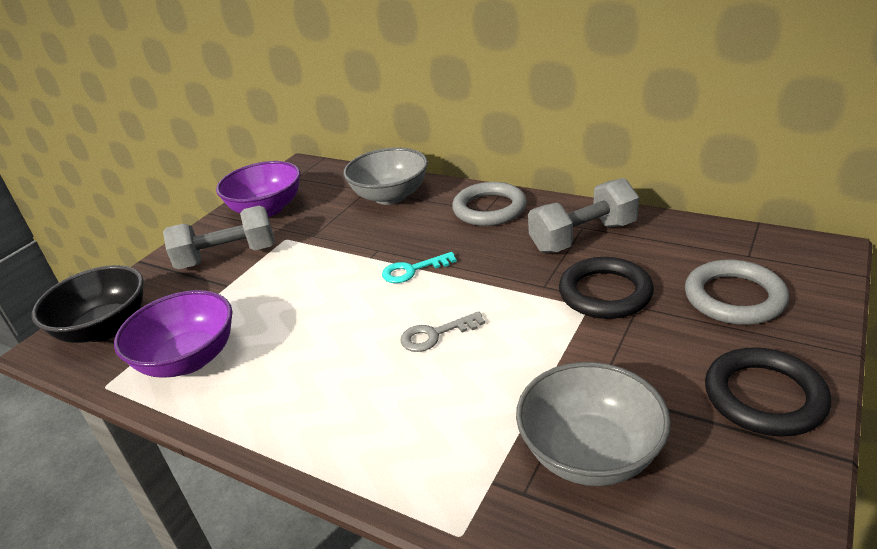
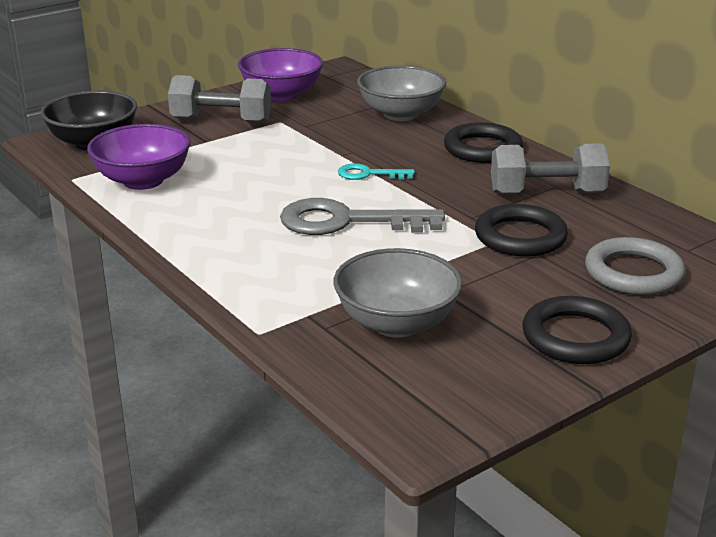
camera: 20 degrees right, 5 degrees down
(435, 335) = (346, 221): grey key -> grey key, size x1.97
(489, 209) = (482, 149): grey ring -> black ring

